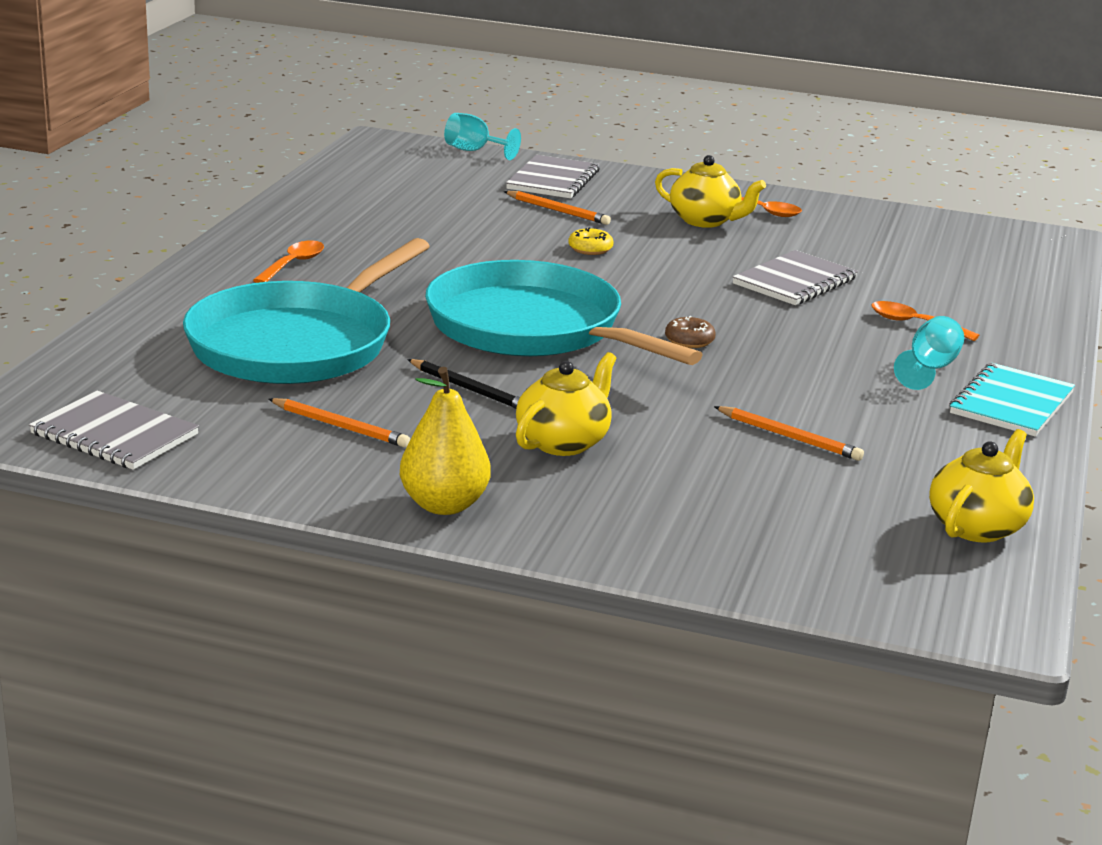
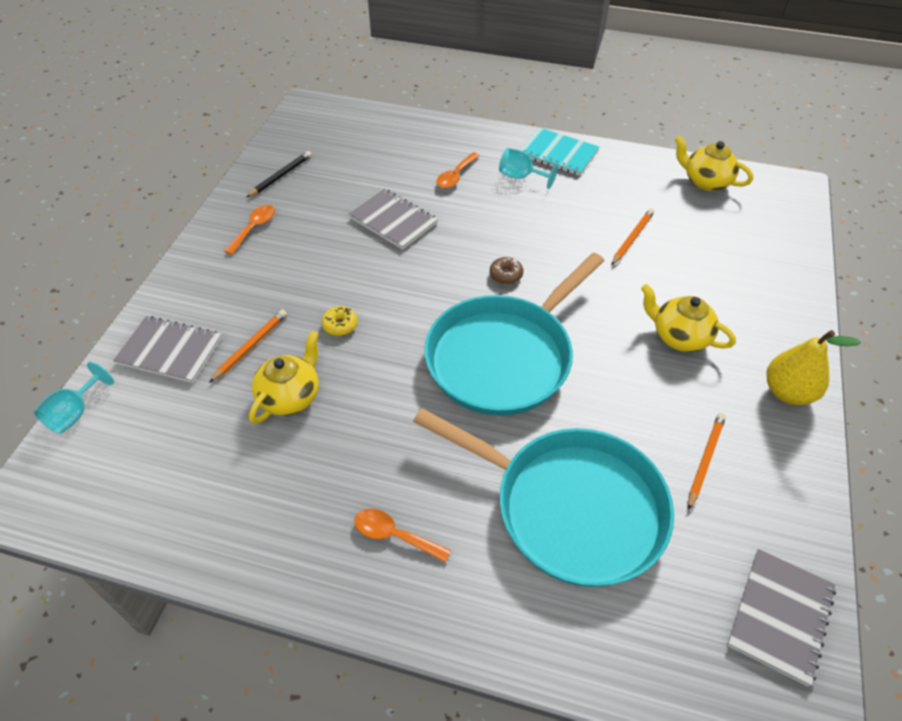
camera: 90 degrees left, 25 degrees up
(470, 389) = (619, 388): black pencil -> black pencil (281, 176)
(705, 221) = (275, 258): yellow teapot -> yellow teapot (290, 396)

